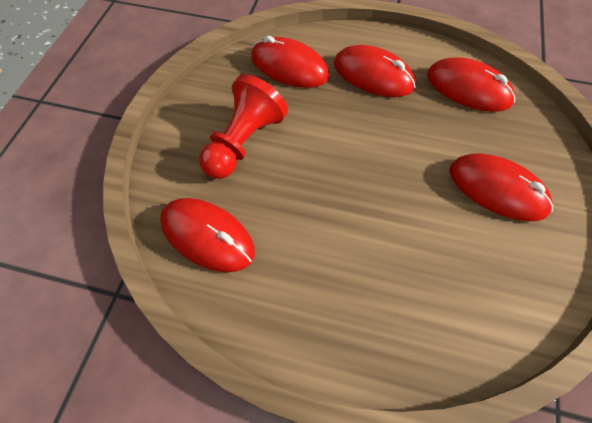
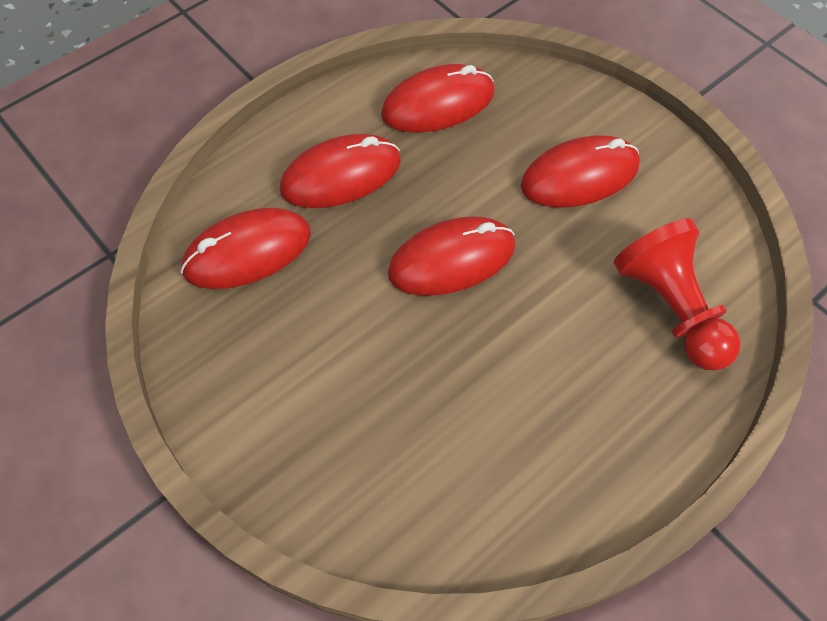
camera: 55 degrees left, 0 degrees up
(207, 236) = (433, 498): red mouse -> red mouse (451, 260)
(243, 142) = (325, 377): red pawn -> red pawn (671, 308)

